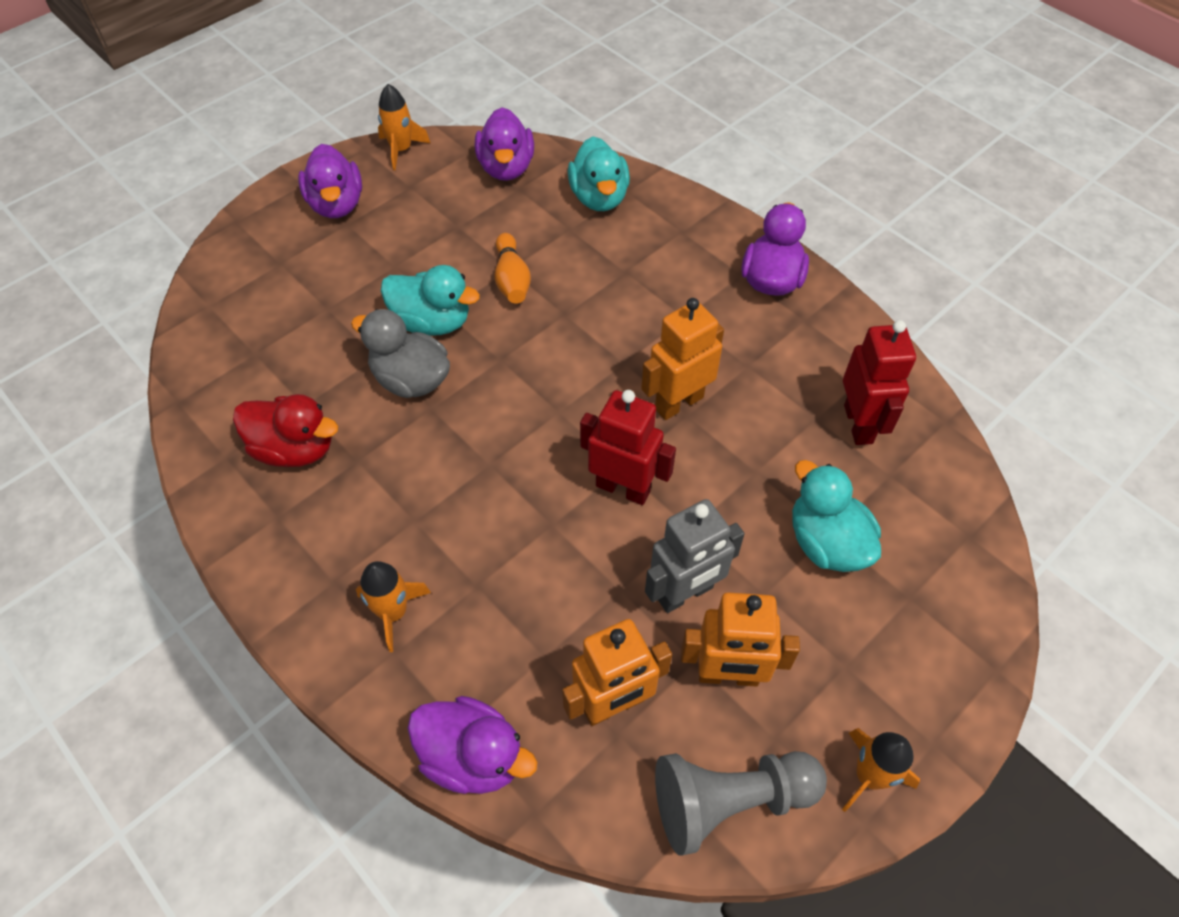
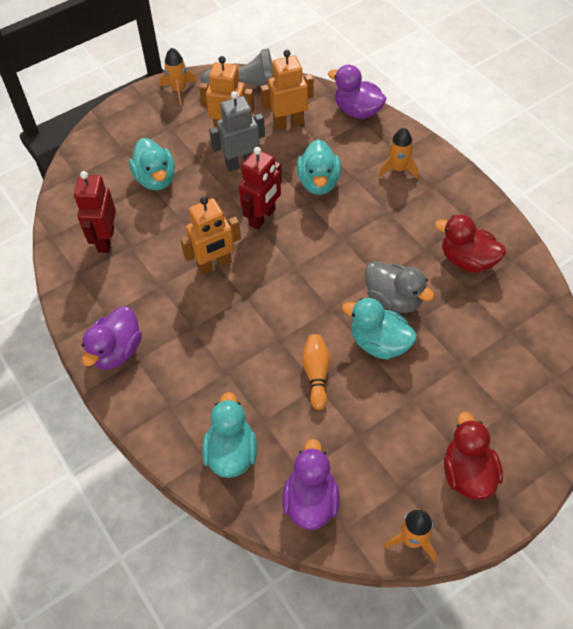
camera: 170 degrees left, 0 degrees up
(336, 204) = (467, 473): purple duck -> red duck
(537, 566) = (318, 182): none -> turquoise duck
(623, 488) = (262, 217): red robot -> red robot turned 90 degrees counterclockwise

